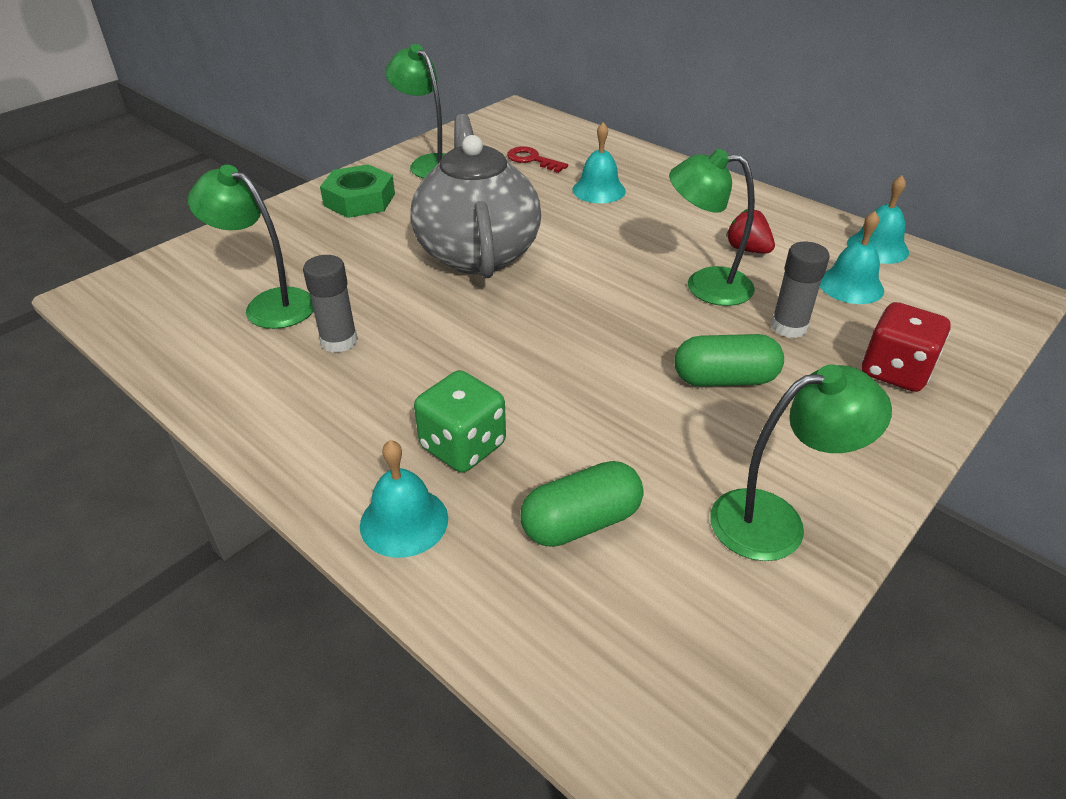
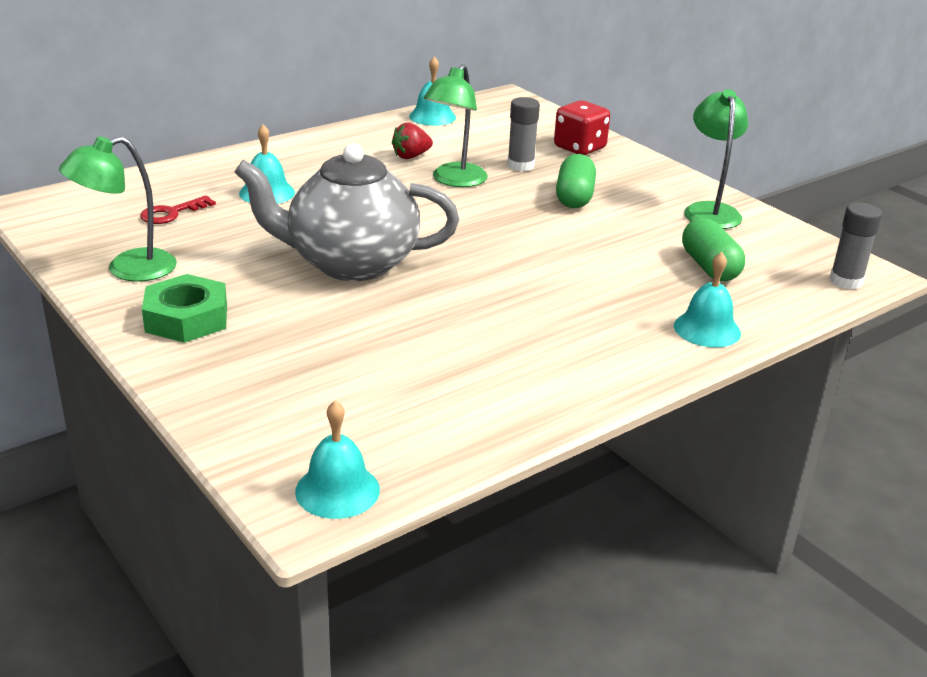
camera: 80 degrees left, 10 degrees down
(269, 304) = (390, 383): green lamp -> none
(339, 341) = (473, 345): grey glue stick -> grey glue stick (846, 281)
(463, 446) = (630, 299): green dice -> none
(850, 285) = (478, 136): turquoise bell -> turquoise bell (337, 490)

